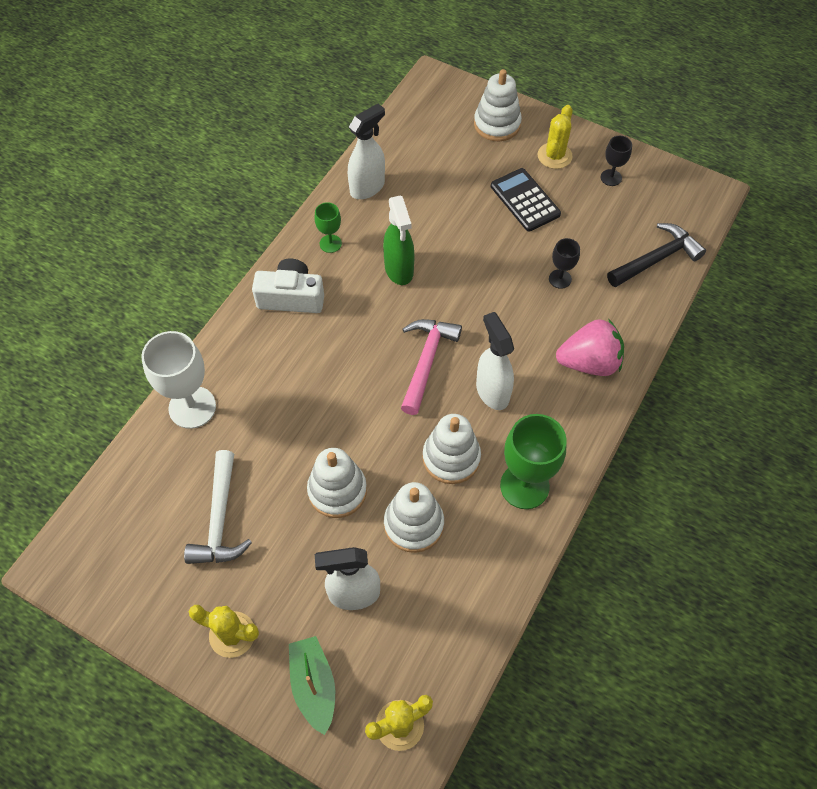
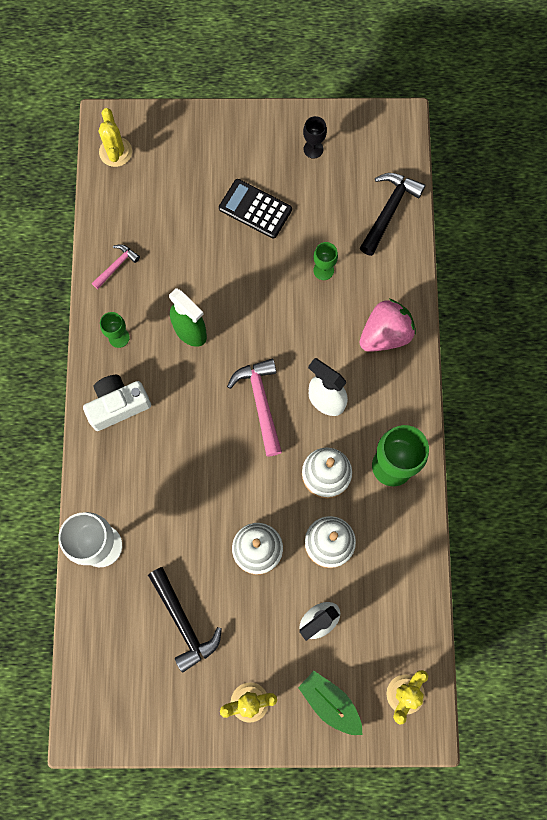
camera: 30 degrees left, 15 degrees up
(220, 519) = (183, 623): white hammer -> black hammer
(367, 187) = (116, 266): white spray bottle -> pink hammer
(497, 124) = (189, 143): white stacking toy -> none
(554, 156) = (255, 151): yellow cactus -> yellow cactus (115, 152)
(560, 279) = (323, 270): black goblet -> green goblet

